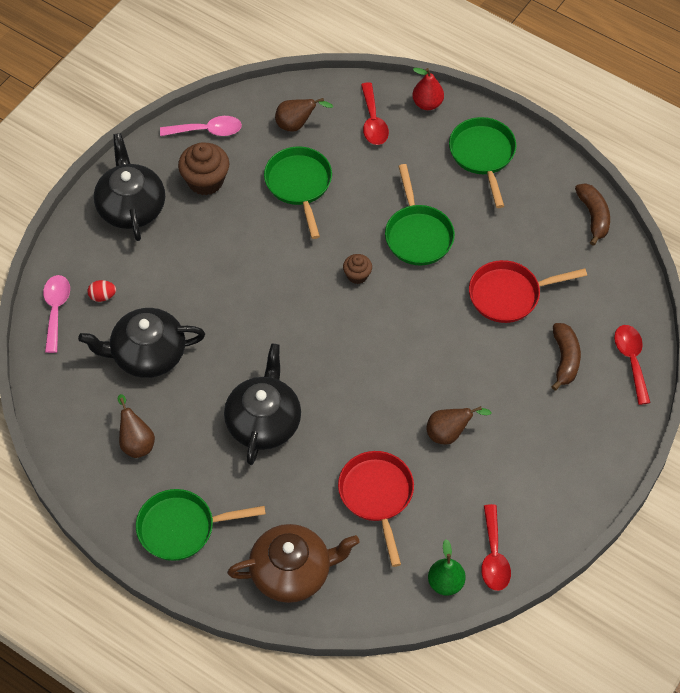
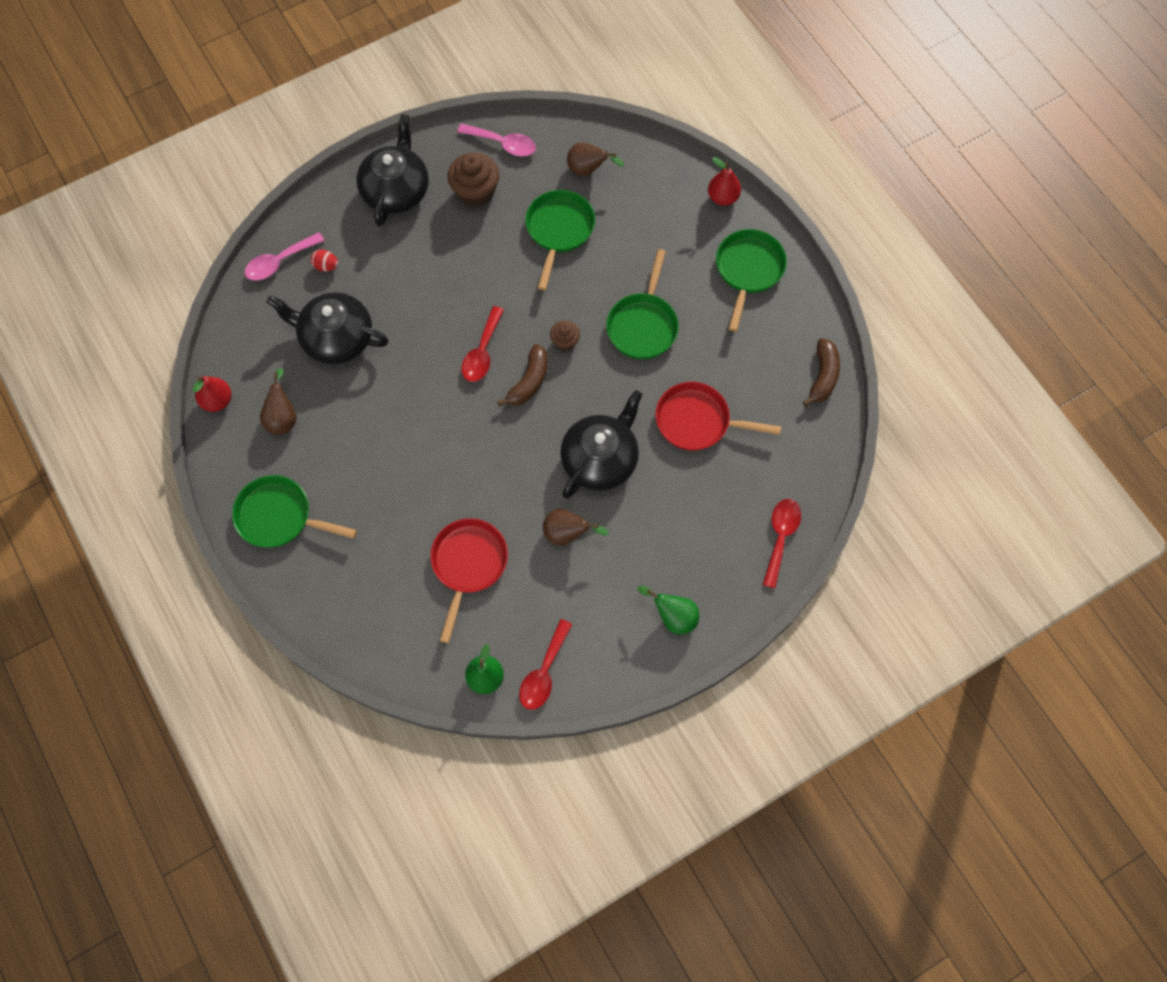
camera: 25 degrees right, 10 degrees up
(56, 310) = (279, 262): pink spoon -> pink spoon turned 150 degrees counterclockwise
(66, 453) = (217, 401): none -> red pear
(264, 421) = (404, 447): black teapot -> black teapot (600, 459)
(292, 572) = (353, 603): brown teapot -> none
(373, 122) = (661, 195): red spoon -> red spoon (482, 352)
(565, 359) = (716, 508): brown banana -> brown banana (529, 382)
(578, 462) = (673, 617): none -> green pear

